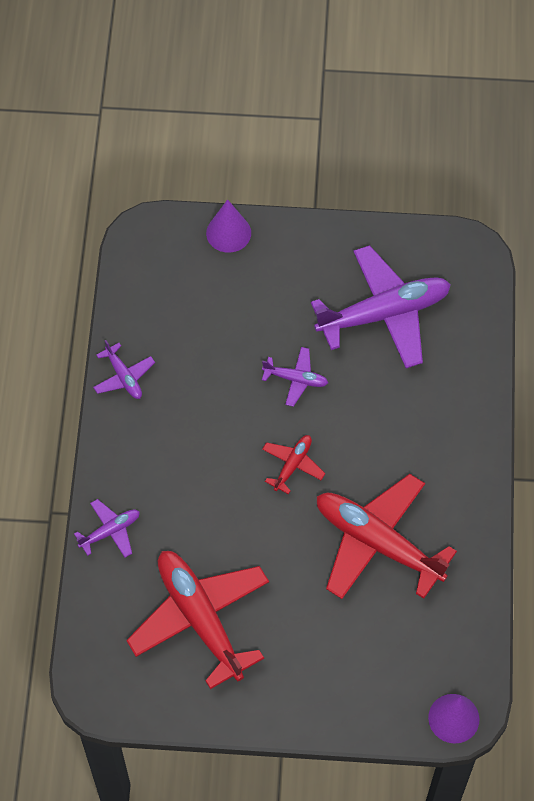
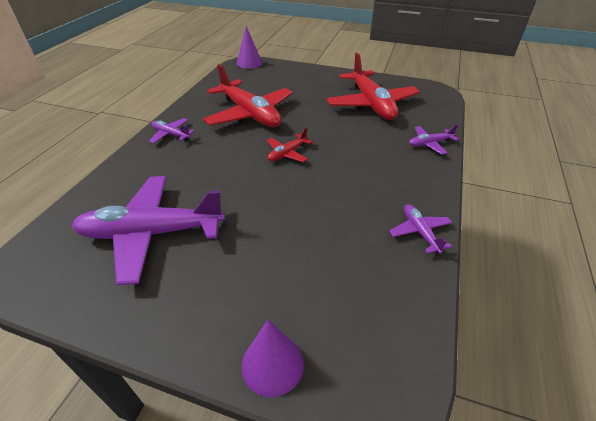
camera: 165 degrees left, 20 degrees down
(296, 379) = (260, 201): purple plane -> purple plane (171, 134)

